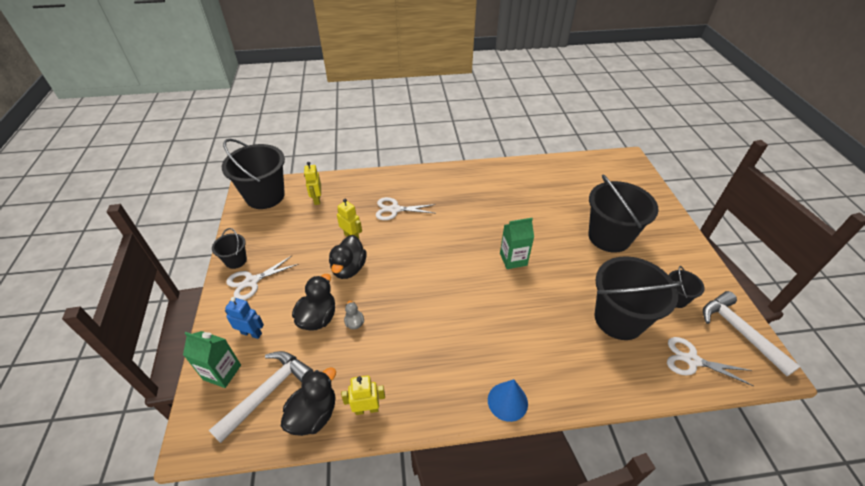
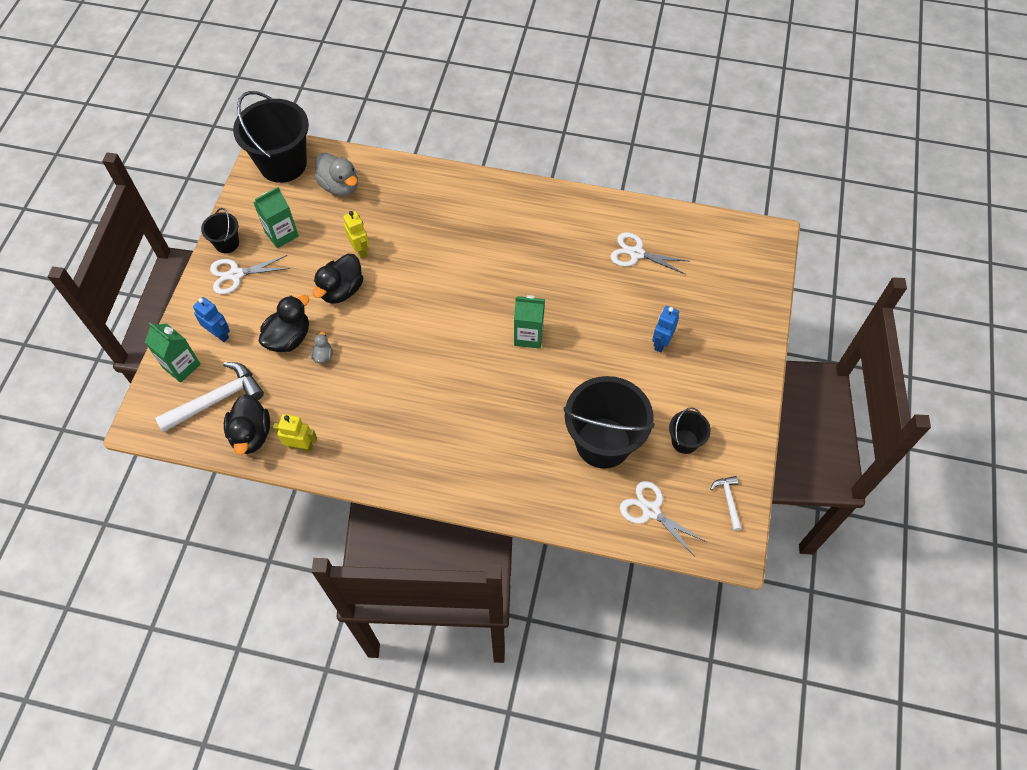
camera: 20 degrees right, 15 degrees up
(281, 242) = (281, 234): none -> green carton
(314, 414) = (251, 435): black duck -> black duck turned 120 degrees clockwise
(317, 199) = (340, 186): yellow robot -> grey duck
(394, 209) = (424, 227): white scissors -> white scissors (636, 253)
(507, 401) = (436, 484): blue cone -> none
(609, 237) = (661, 343): black bucket -> blue robot
(739, 332) = (728, 500): white hammer -> white hammer, size x0.51

